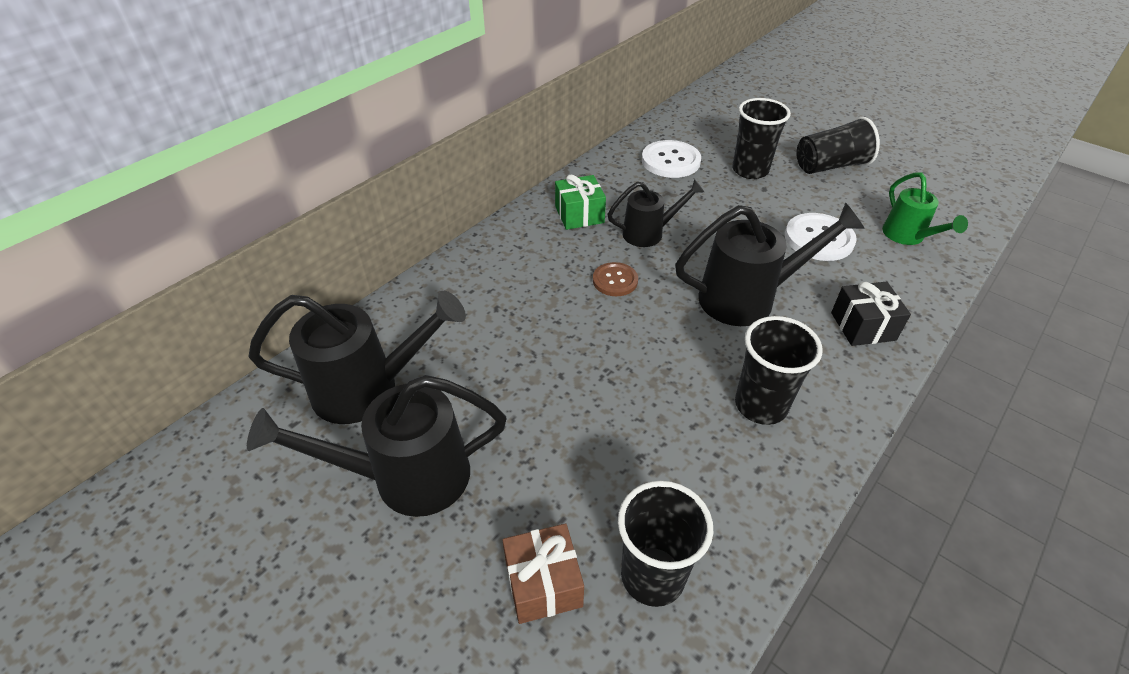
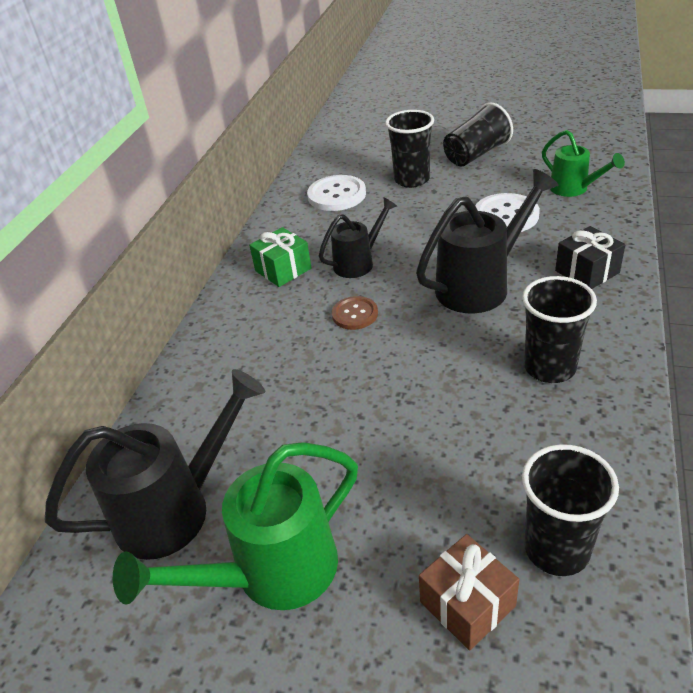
camera: 20 degrees left, 5 degrees down
(407, 477) = (272, 573): black watering can -> green watering can

